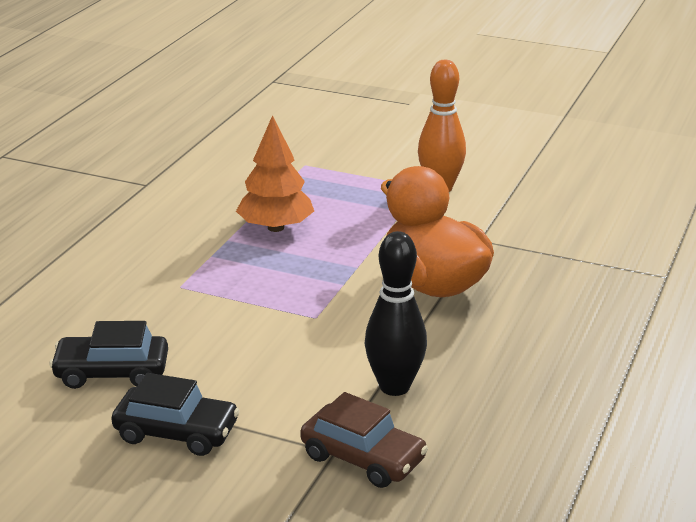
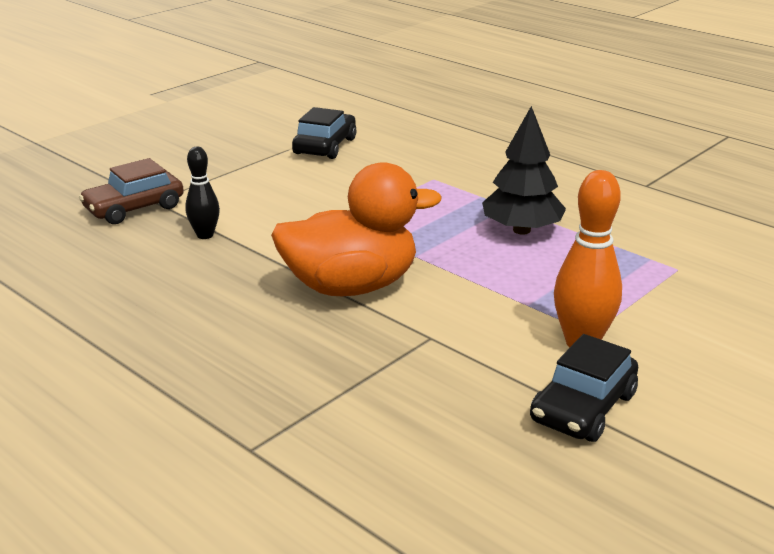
camera: 110 degrees right, 0 degrees up
(176, 432) = (233, 157): black car -> black car (583, 408)
(276, 228) = (521, 230): orange tree -> black tree
(394, 387) = (205, 235): black bowling pin -> black bowling pin, size x0.61

